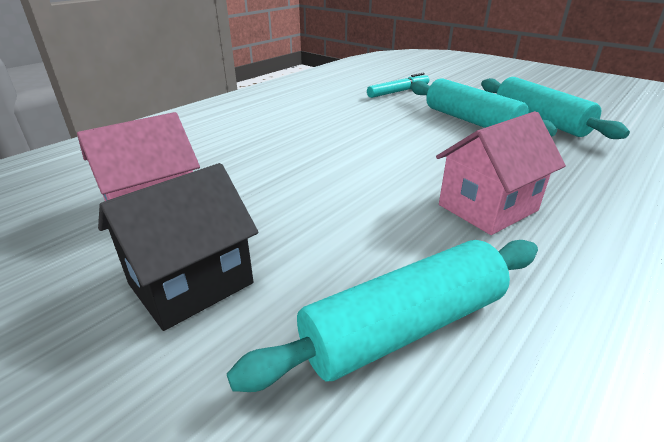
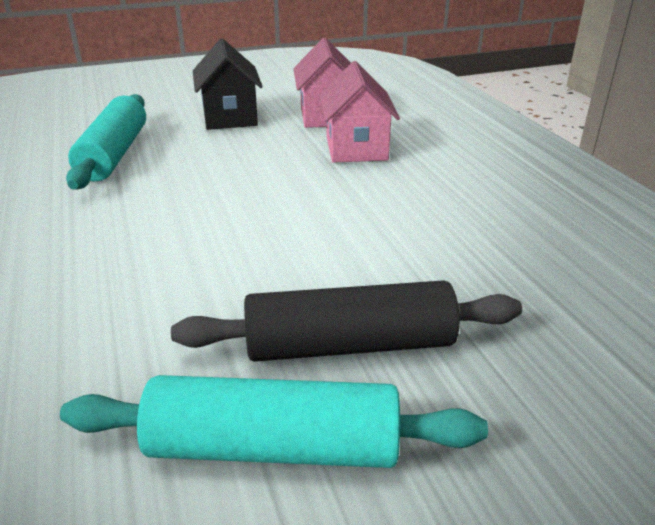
camera: 120 degrees right, 0 degrees up
(398, 92) = (576, 339): turquoise marker -> none
(470, 121) = (349, 345): turquoise rolling pin -> black rolling pin
(488, 208) = (150, 230): pink house -> pink house (356, 148)

